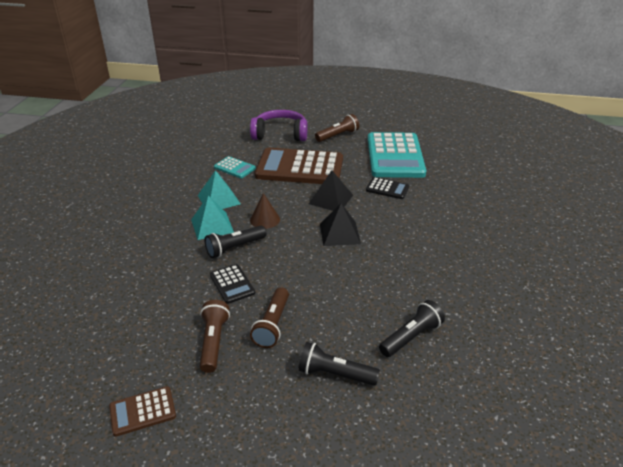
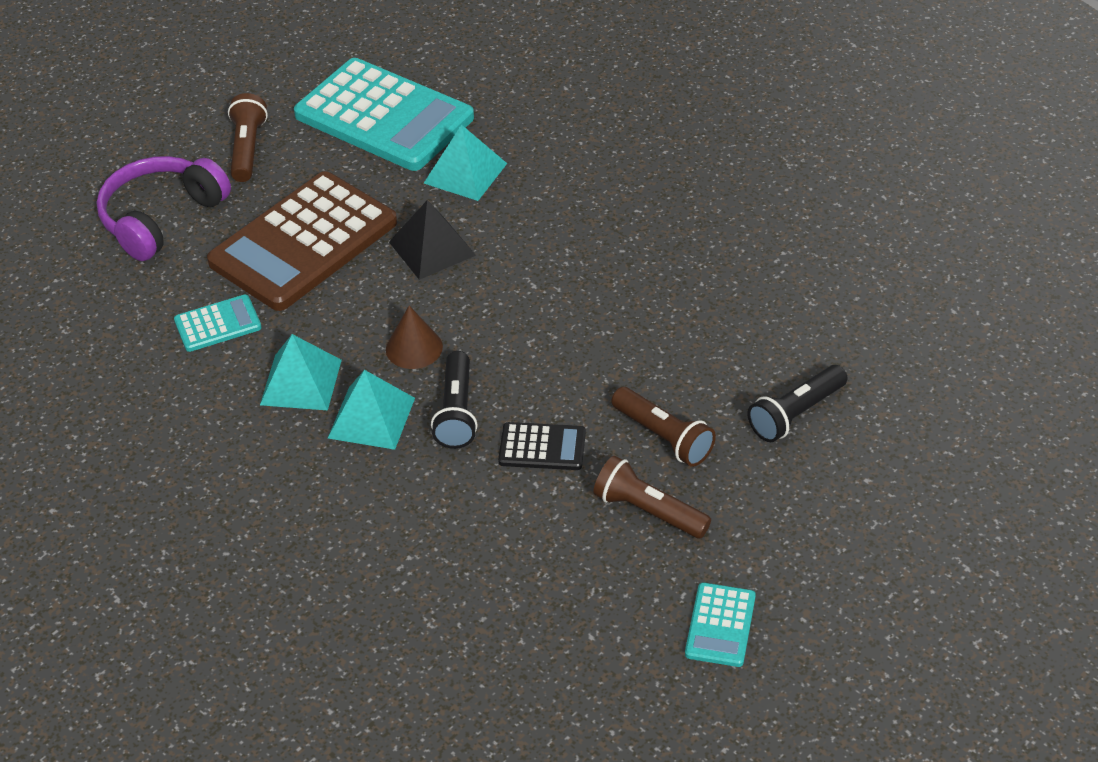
camera: 55 degrees left, 10 degrees up
(142, 411) = (720, 625): brown calculator -> turquoise calculator
(340, 233) = (528, 280): black pyramid -> none
(387, 189) = (465, 173): black calculator -> turquoise pyramid
(411, 337) = (790, 314): black flashlight -> none

